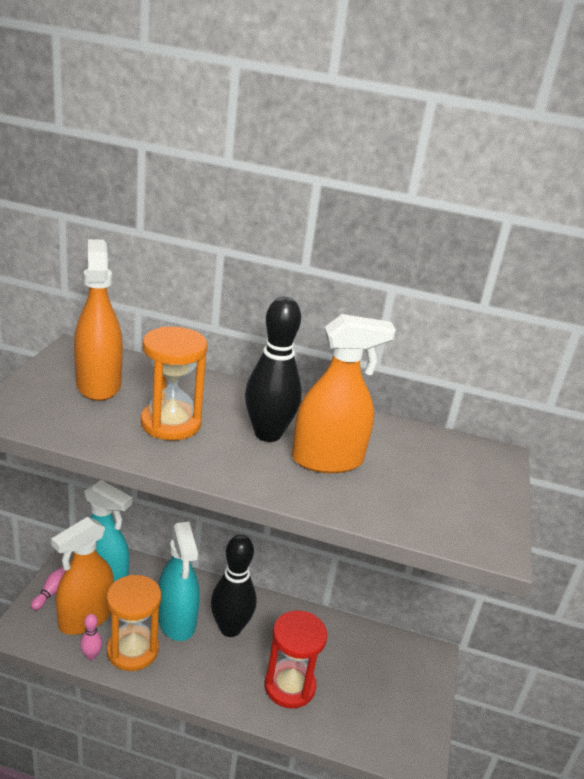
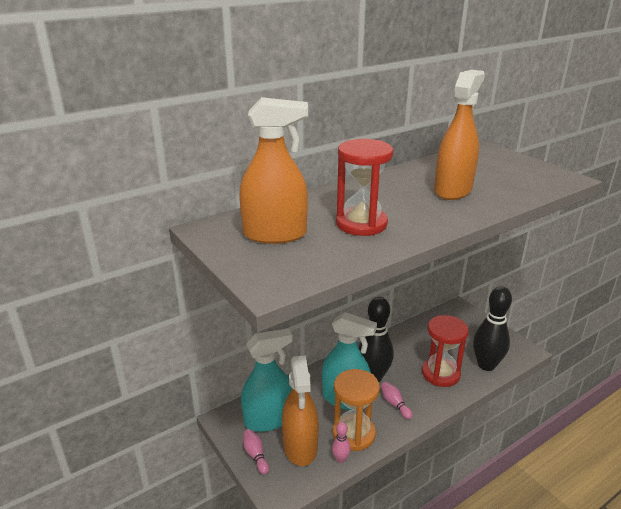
camera: 45 degrees left, 0 degrees up
(98, 384) = (275, 234): orange spray bottle -> orange spray bottle turned 150 degrees clockwise
(171, 423) = (361, 224): orange hourglass -> red hourglass
(203, 665) = (395, 404): none -> pink bowling pin
(268, 434) = (406, 197): black bowling pin -> black bowling pin (486, 365)

